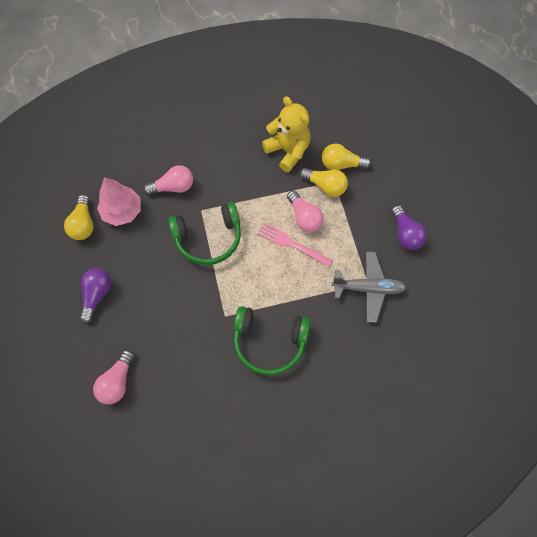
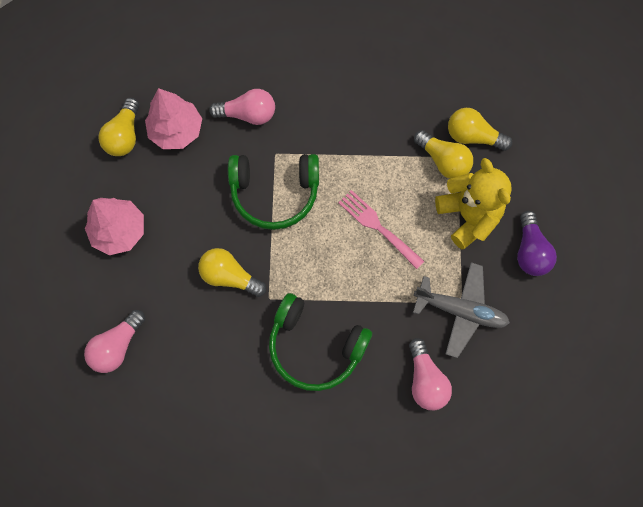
camera: 15 degrees right, 5 degrees up
(97, 295) = (119, 231): purple light bulb -> pink tree
(191, 307) = (230, 276): none -> yellow light bulb
(288, 151) = (408, 101): yellow teddy bear -> yellow teddy bear (468, 216)
(304, 217) = (404, 196): pink light bulb -> pink light bulb (425, 380)

